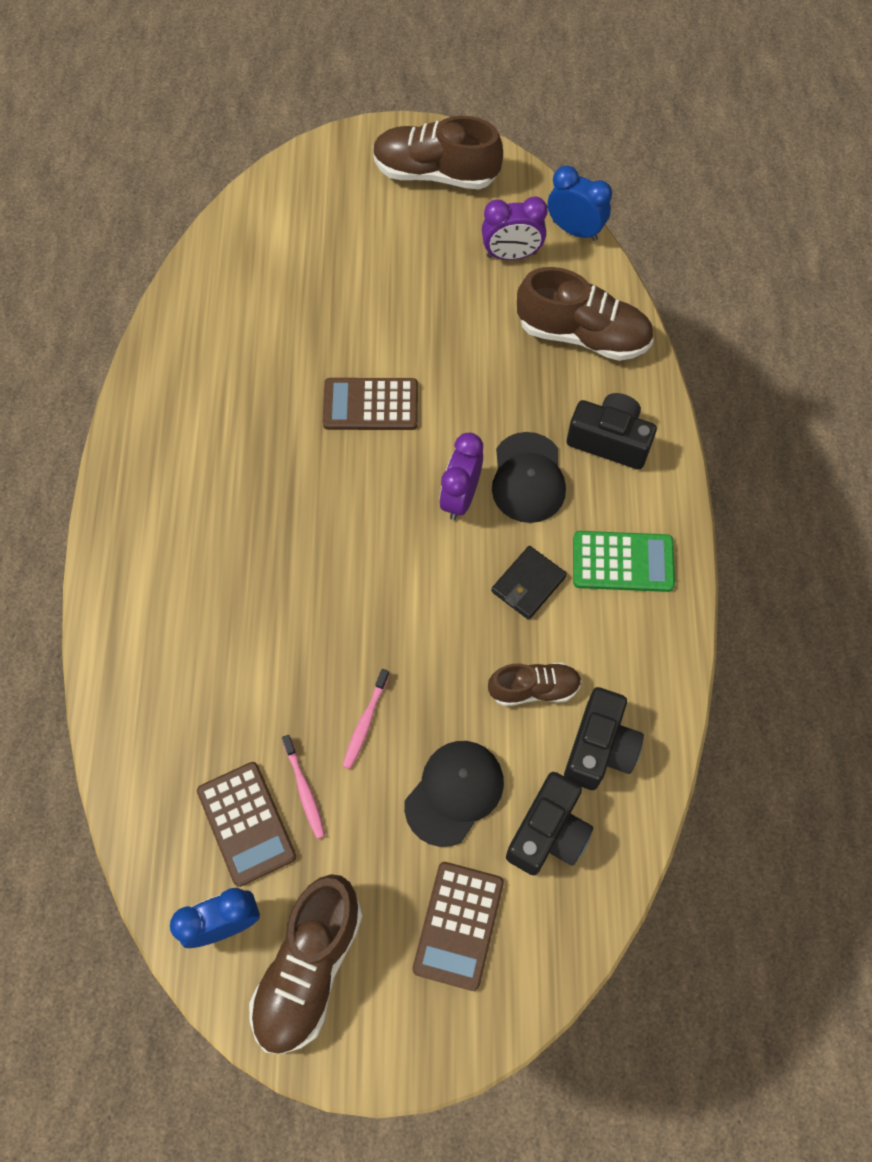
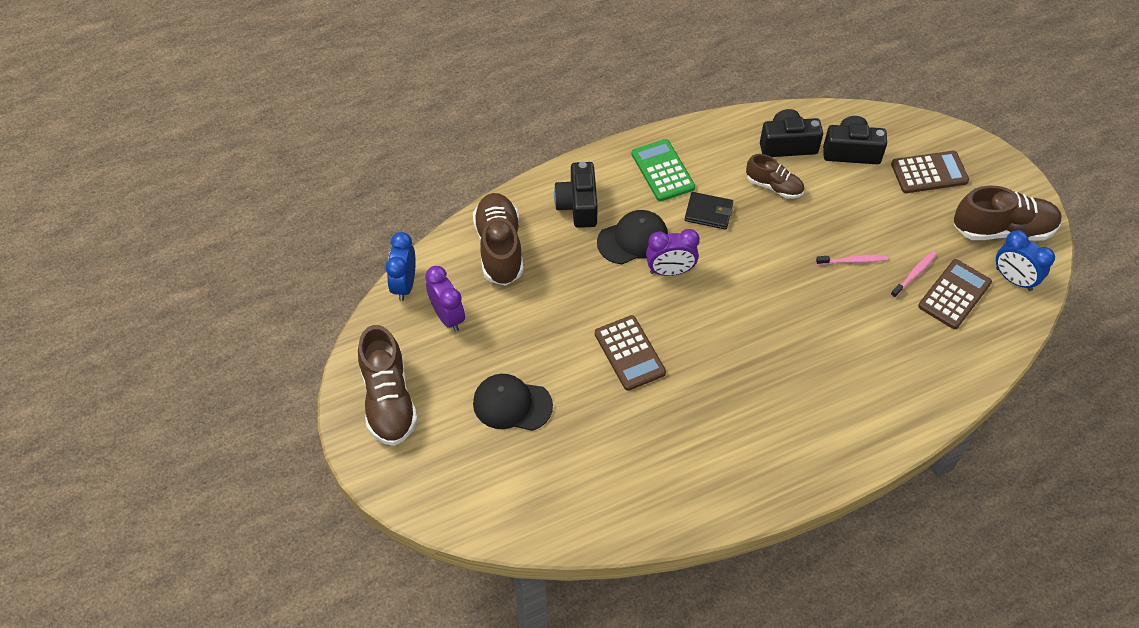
camera: 115 degrees left, 10 degrees down
(454, 792) = (861, 201): black cap -> black cap (512, 404)
(534, 689) = (774, 186): brown shoe -> brown shoe turned 150 degrees clockwise

